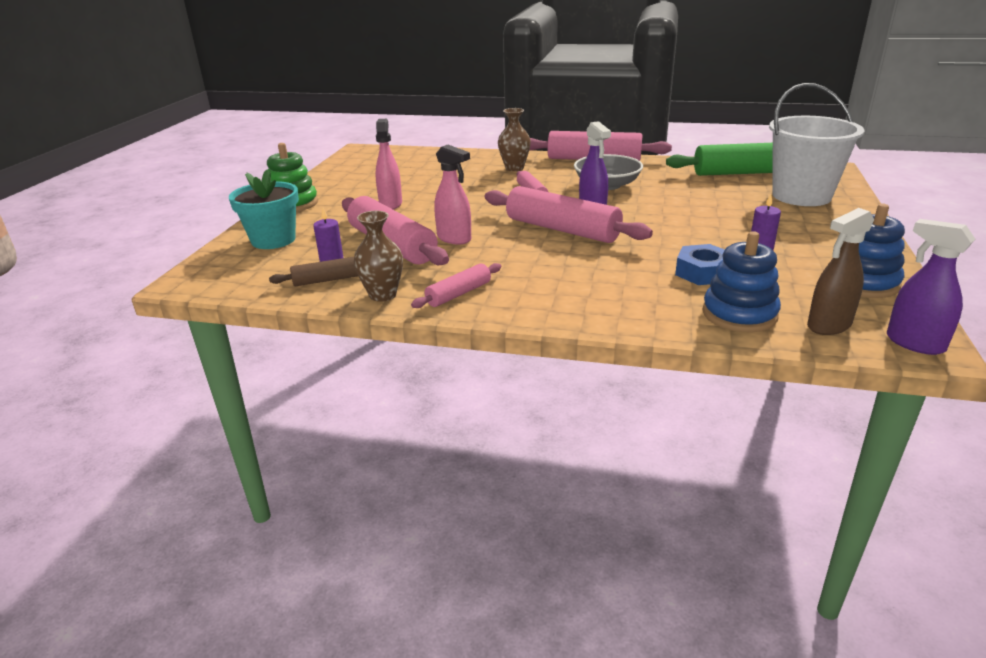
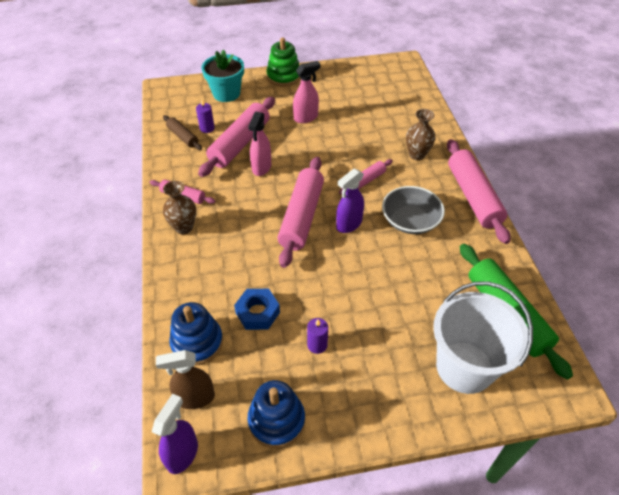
camera: 65 degrees right, 20 degrees up
(383, 295) = (171, 165): brown vase -> brown vase (184, 227)
(828, 326) = (195, 398): brown spray bottle -> brown spray bottle turned 45 degrees counterclockwise

